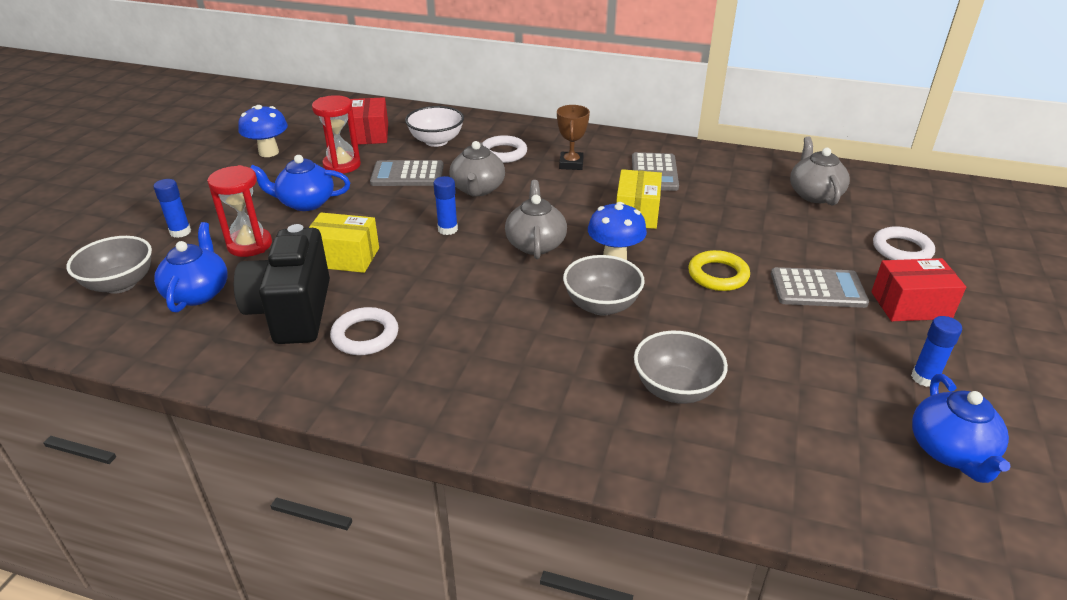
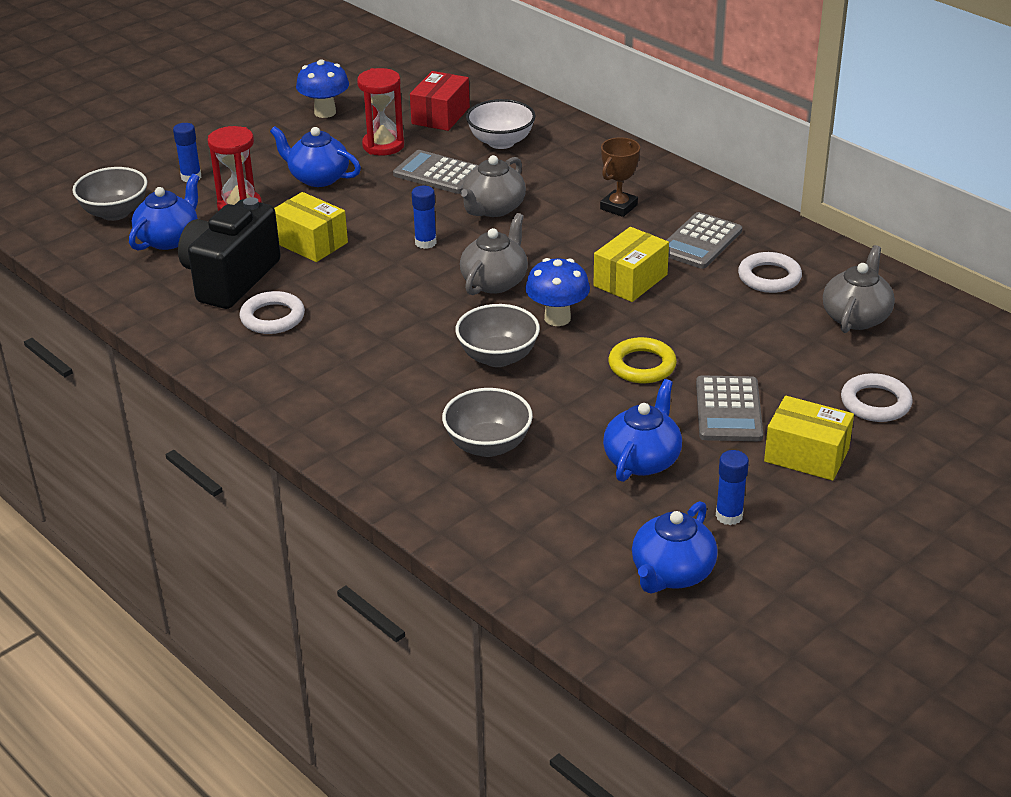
camera: 30 degrees right, 0 degrees up
(503, 153) = (558, 175): white ring -> white ring (769, 277)
(808, 354) = (642, 460): none -> blue teapot
(818, 289) = (728, 410): grey calculator -> grey calculator turned 60 degrees clockwise
(910, 305) = (806, 455): red box -> yellow box

